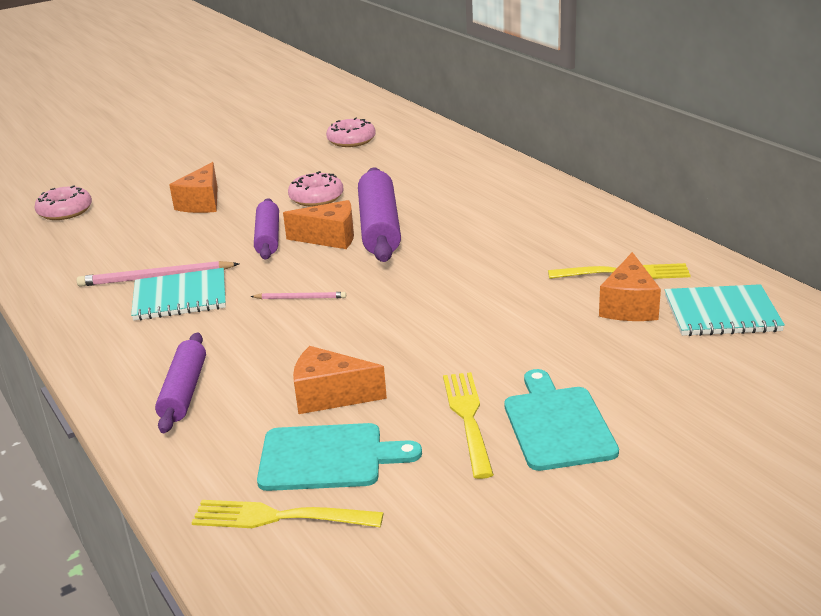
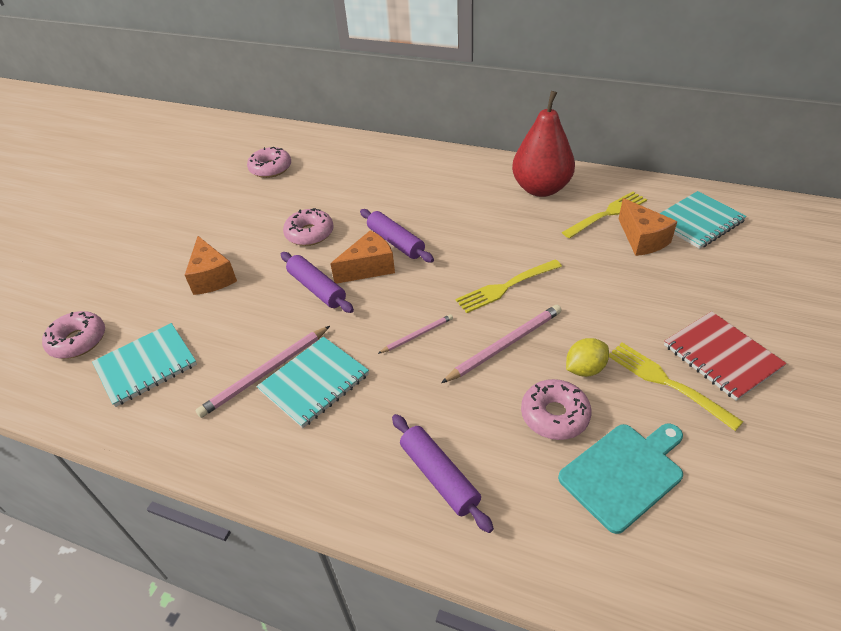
camera: 35 degrees left, 15 degrees up
(86, 242) = (146, 365): none -> turquoise notebook
(279, 517) = (662, 550): yellow fork -> yellow fork (506, 287)
(330, 396) = (554, 415): orange cheese -> pink donut
(363, 333) = (505, 345): none -> pink pencil
(380, 227) = (396, 242): purple rolling pin -> purple rolling pin, size x0.63
(407, 377) = (585, 369): none -> yellow lemon
(557, 424) = (721, 356): turquoise cutting board -> red notebook
(585, 231) = (541, 189): none -> red pear

